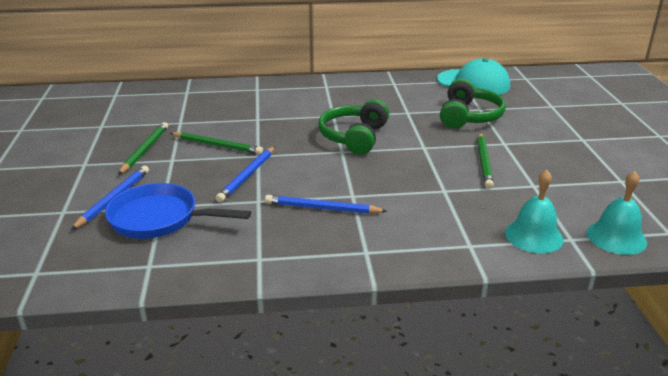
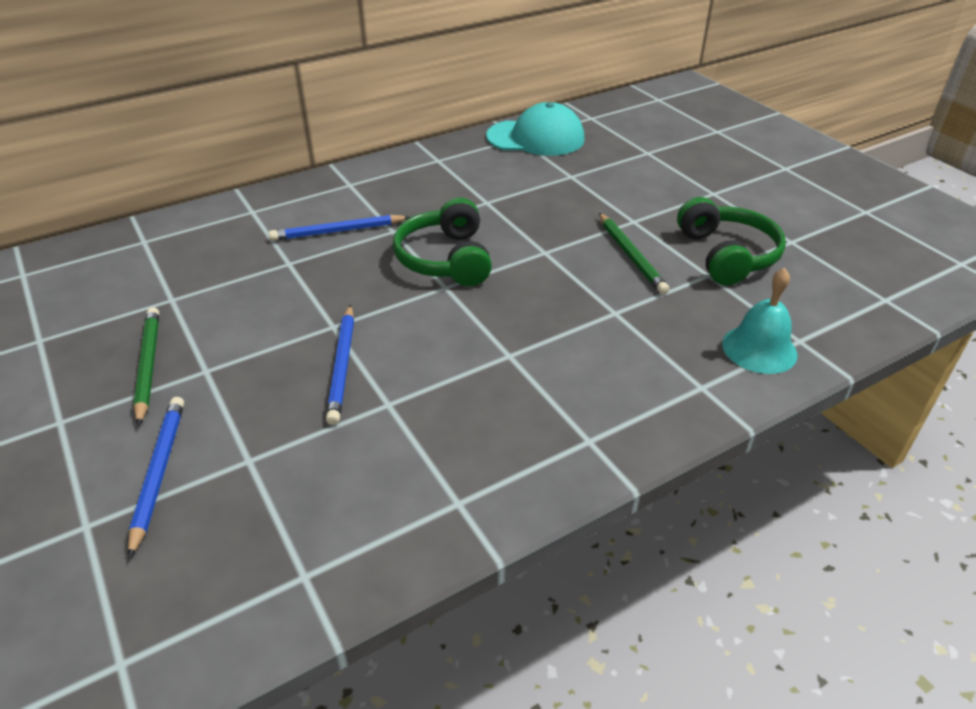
camera: 25 degrees left, 10 degrees up
(159, 218) = (260, 484): blue pan -> none
(217, 146) = (260, 325): green pencil -> none
(322, 208) = (484, 389): blue pencil -> blue pencil (337, 231)
(468, 116) = (565, 190): green headphones -> green headphones (726, 255)
(616, 237) = (841, 322): turquoise bell -> none

